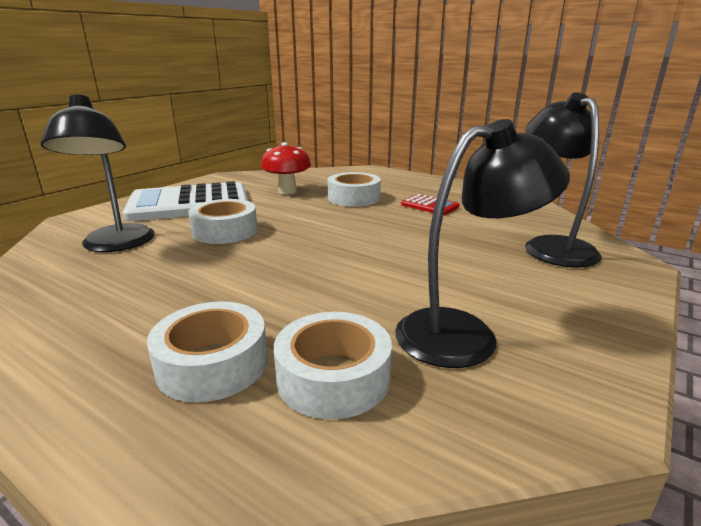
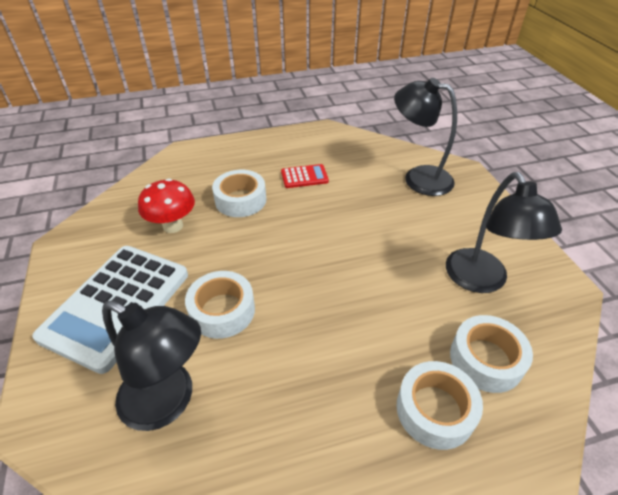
camera: 50 degrees left, 20 degrees up
(464, 333) = (481, 281): black lamp -> black lamp turned 150 degrees clockwise

